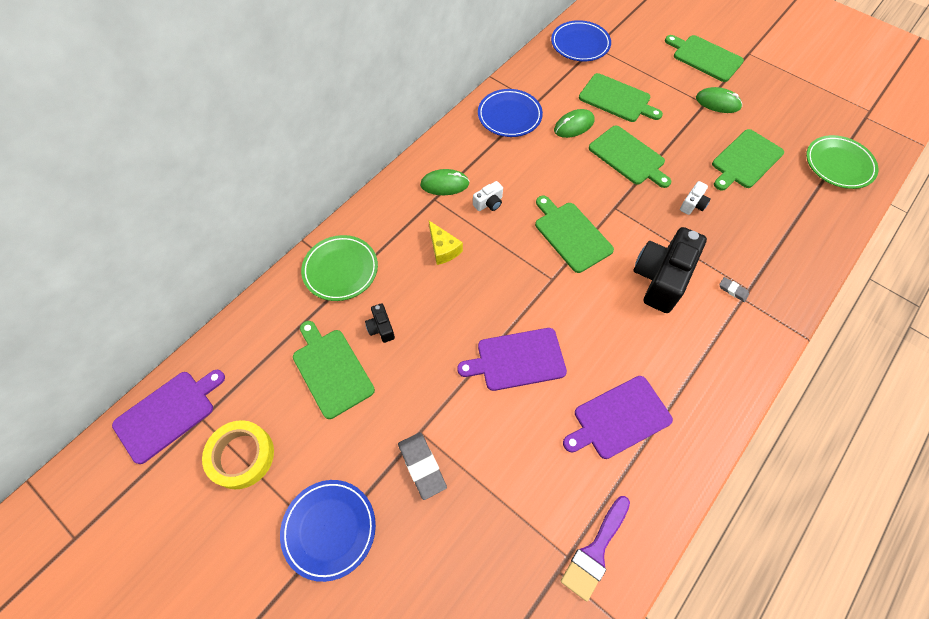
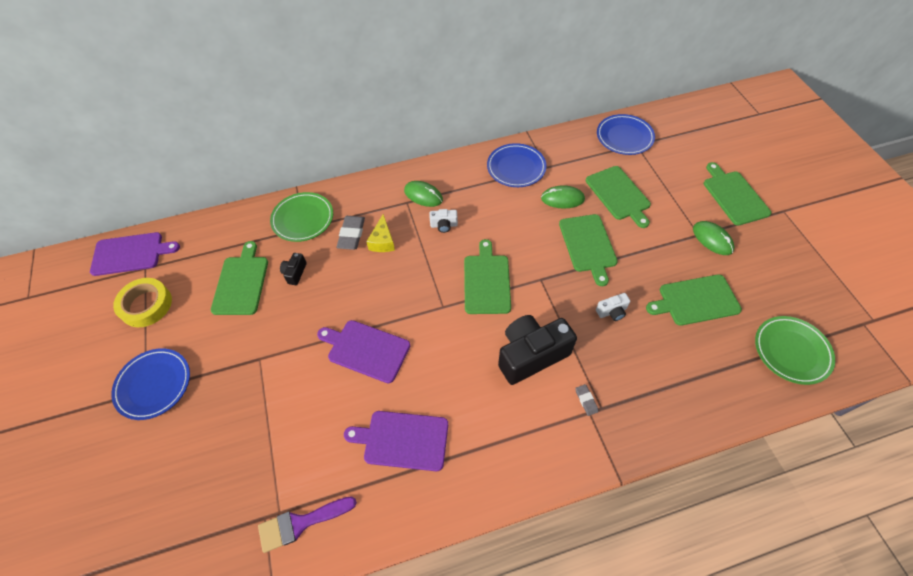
camera: 35 degrees right, 5 degrees down
(422, 466) = (241, 382): grey eraser -> grey eraser (351, 234)

